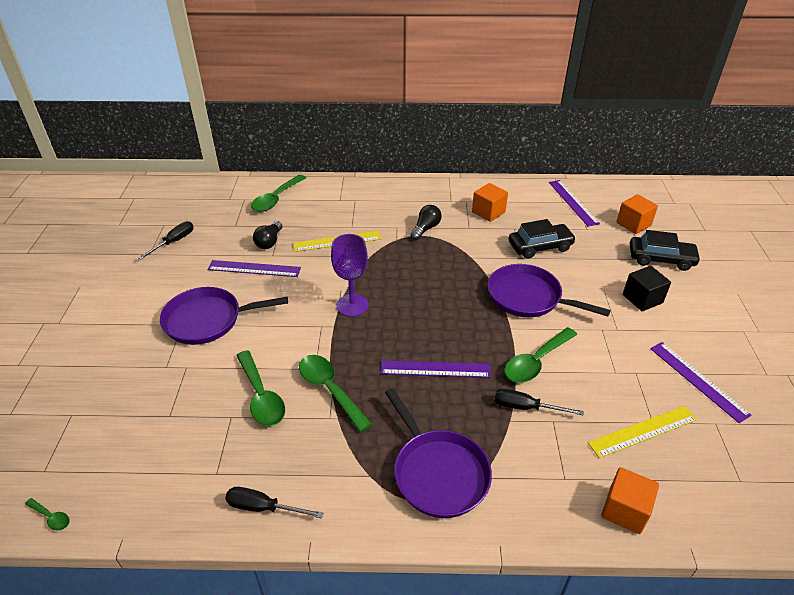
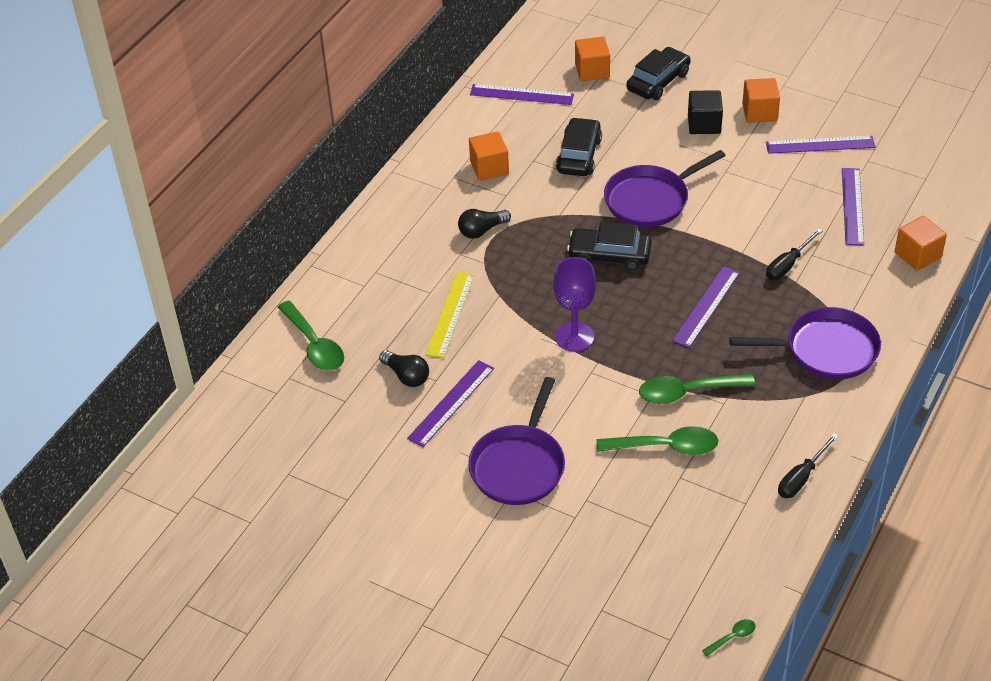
camera: 60 degrees left, 5 degrees up
(174, 242) = (338, 469): black screwdriver -> none
(426, 228) = (482, 230): black light bulb -> black light bulb turned 90 degrees counterclockwise
(450, 295) = (609, 255): none -> black car
(536, 362) = (739, 234): green spoon -> none
(642, 431) = (852, 206): yellow ruler -> purple ruler
(693, 327) = (759, 112): none -> orange cube

